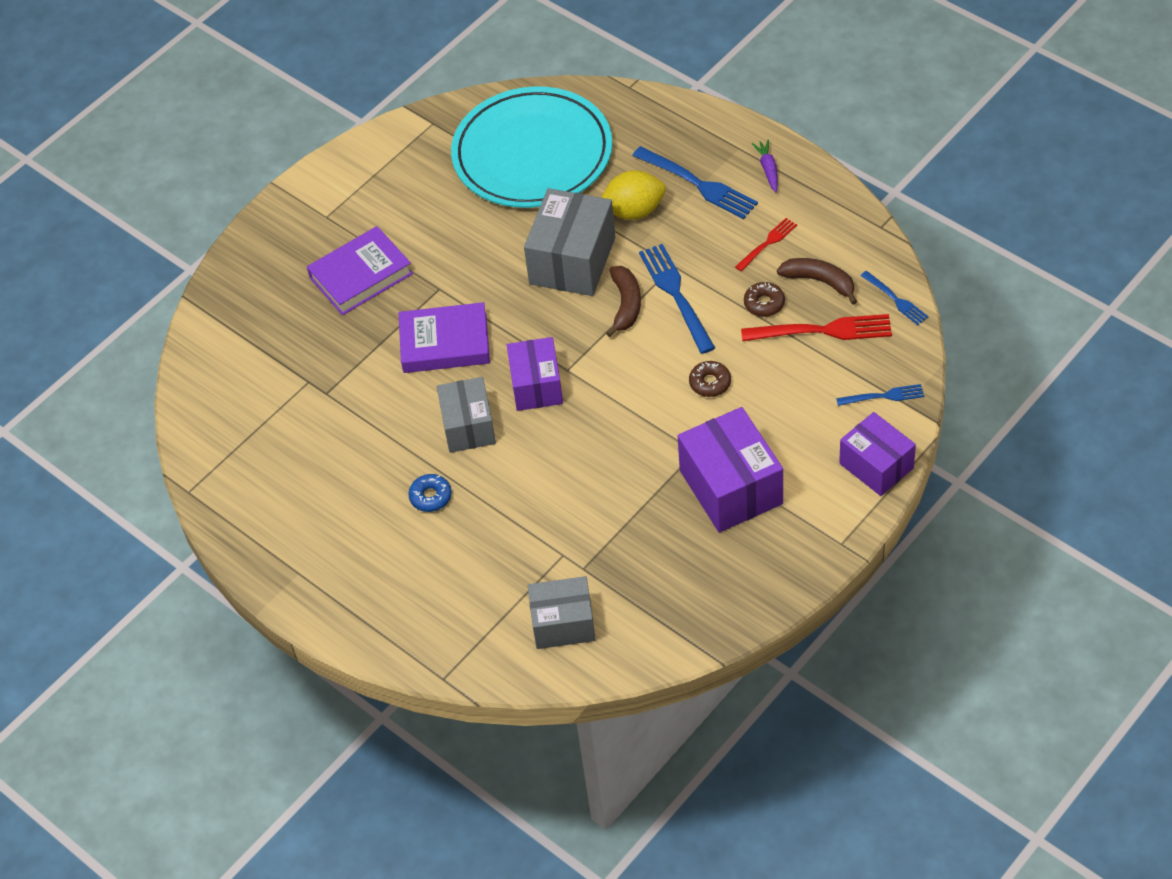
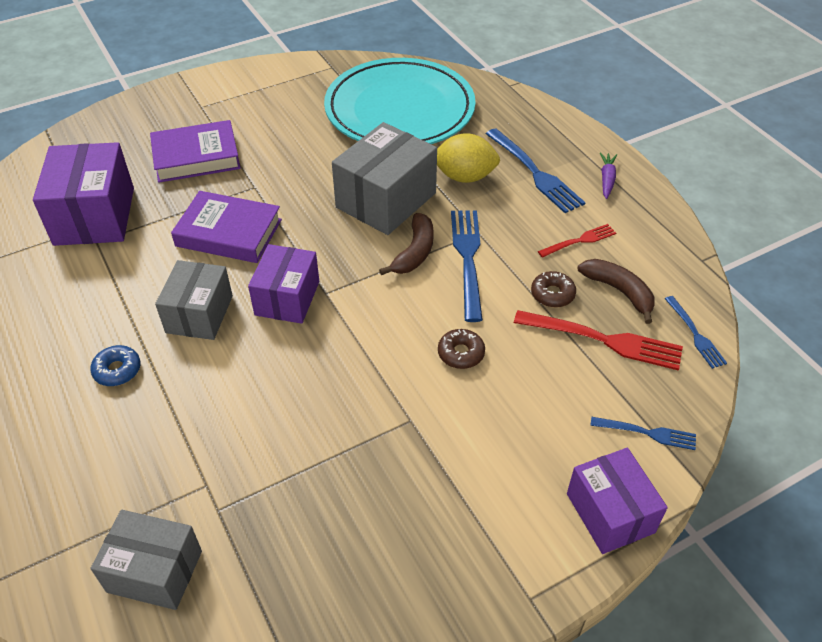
camera: 15 degrees right, 5 degrees down
(731, 487) = (429, 476): purple box -> purple box (94, 216)

